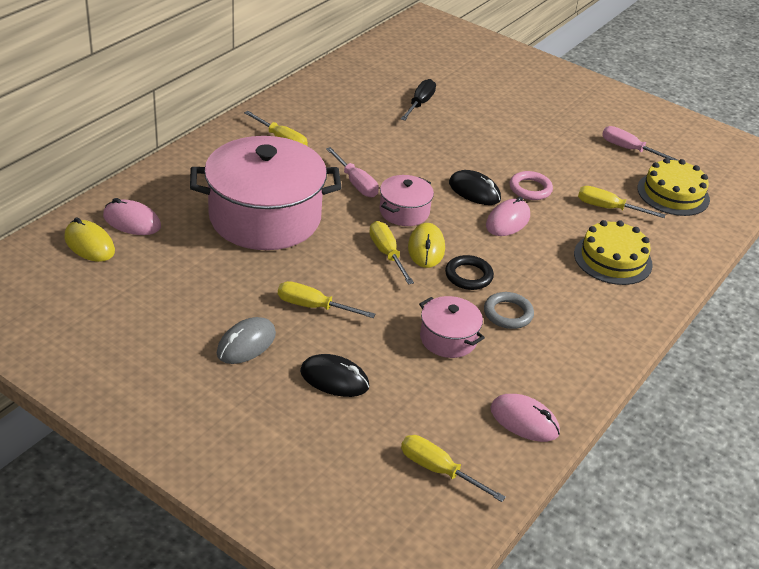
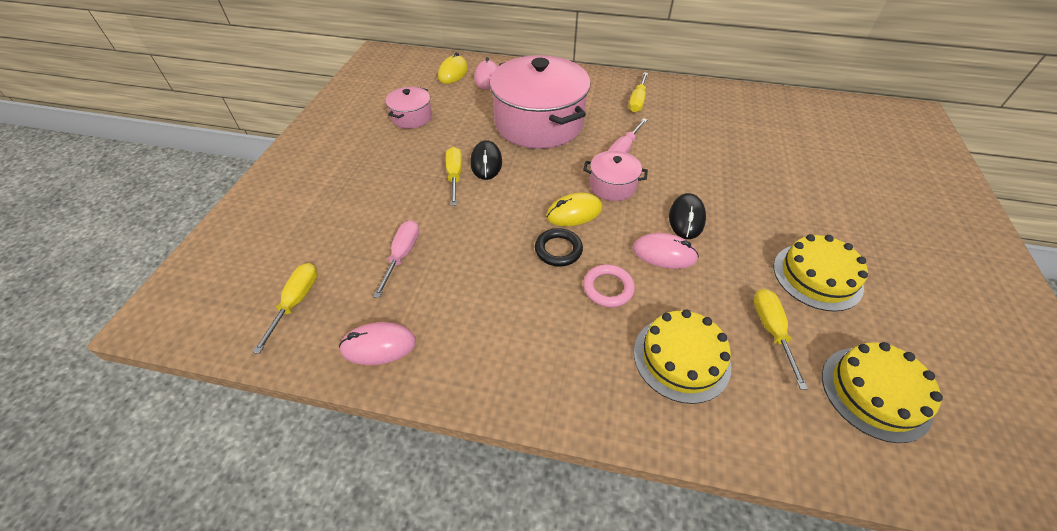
camera: 70 degrees right, 10 degrees up
(246, 344) = (395, 160): grey mouse -> none
(334, 379) = (379, 211): black mouse -> black mouse (486, 163)
(387, 254) = (547, 193): yellow screwdriver -> none
(419, 104) = (778, 148): black screwdriver -> none
(448, 338) = (463, 261): pink pot -> pink pot (411, 117)
(508, 313) = (524, 292): grey ring -> none
(524, 421) = (379, 346): pink mouse -> pink mouse turned 75 degrees clockwise
(530, 189) = (734, 256): pink ring -> pink ring (608, 288)
(571, 163) = (817, 276): none -> yellow cake
(629, 149) = (912, 323): pink screwdriver -> pink screwdriver (402, 255)

